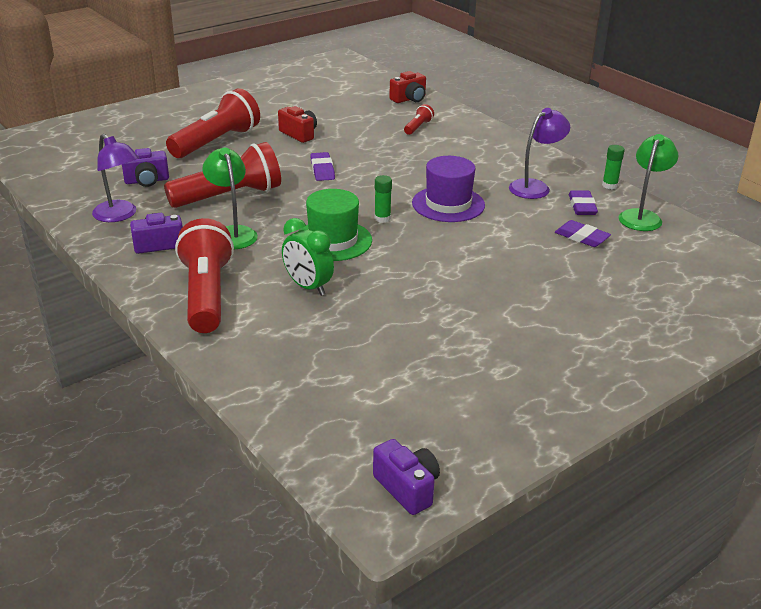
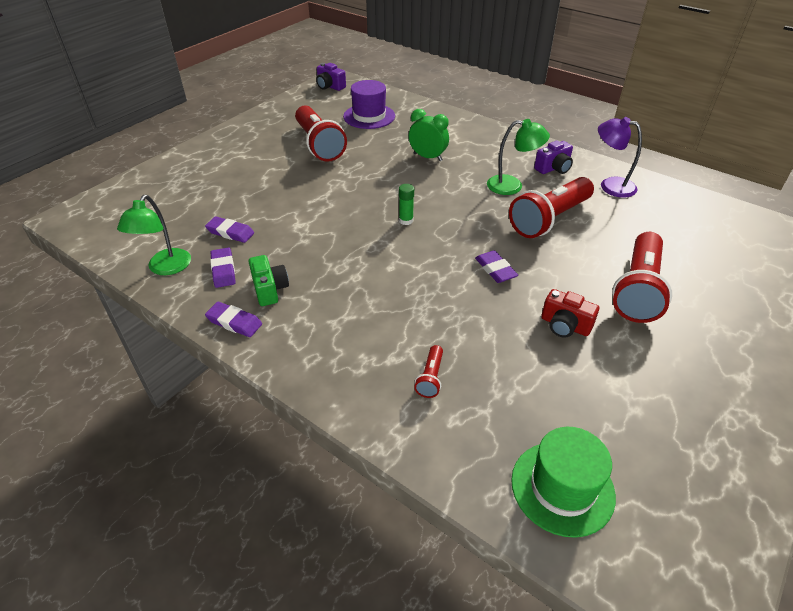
camera: 165 degrees right, 10 degrees up
(147, 181) = (636, 222): purple camera -> none
(207, 294) = (486, 143): red flashlight -> red flashlight (319, 145)
(232, 233) = (512, 186): green lamp -> green lamp turned 45 degrees counterclockwise
(333, 240) = (433, 193): green hat -> green hat (562, 487)
(409, 99) = (476, 462): red camera -> none
(448, 204) = (354, 248): purple hat -> purple hat (369, 116)
(535, 187) = (270, 289): purple lamp -> green camera
(565, 172) = (234, 322): none -> purple eraser
(609, 185) = (186, 308): green glue stick -> none

